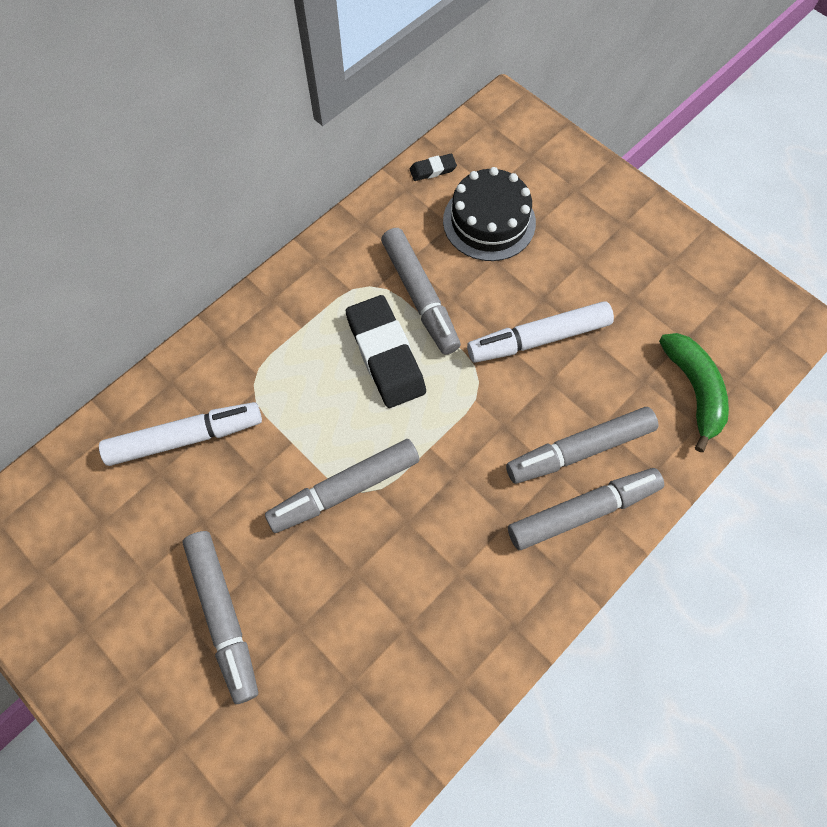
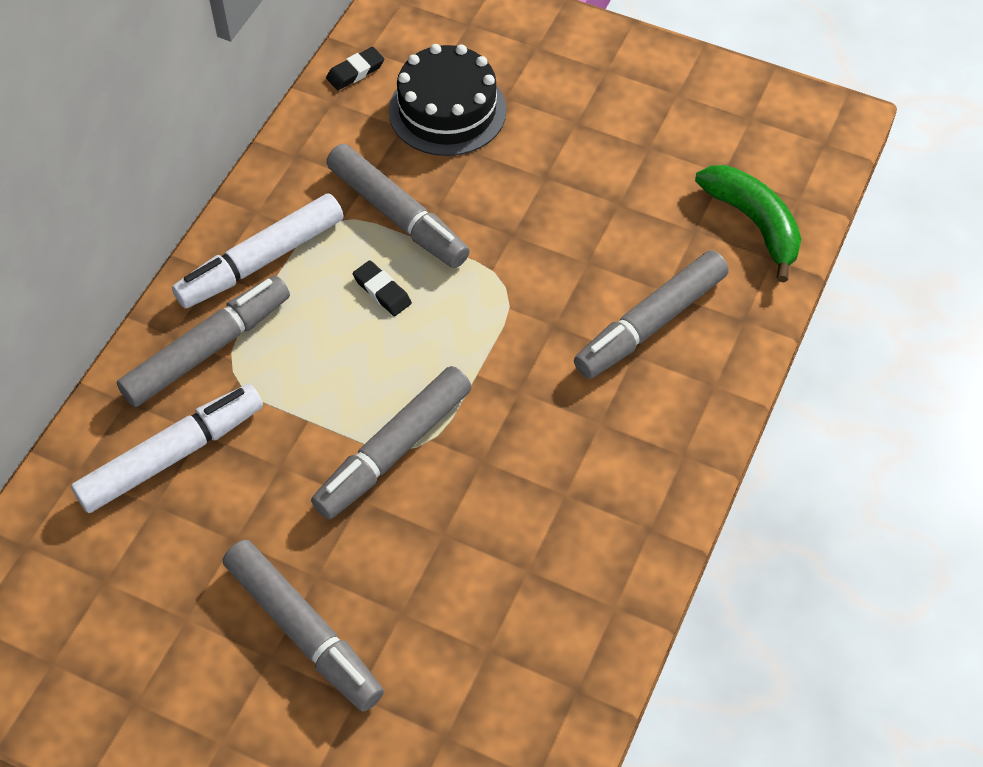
camera: 20 degrees left, 10 degrees down
(385, 355) = (382, 291): black eraser -> black eraser, size x0.45
(538, 339) = (557, 221): white marker -> white marker (261, 261)
(583, 511) = (679, 386): grey marker -> grey marker (208, 349)

